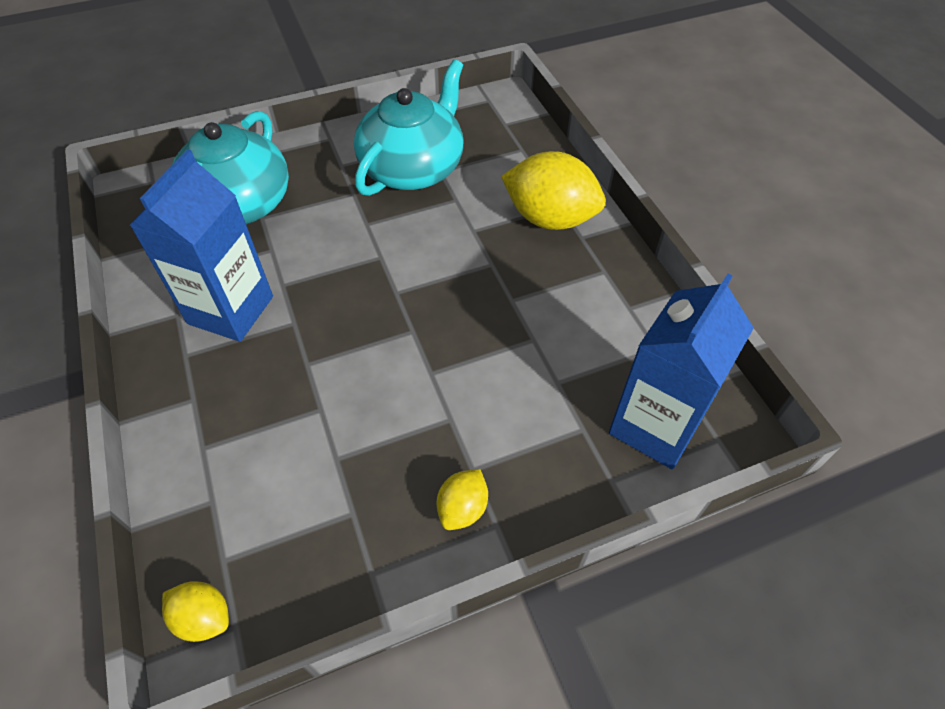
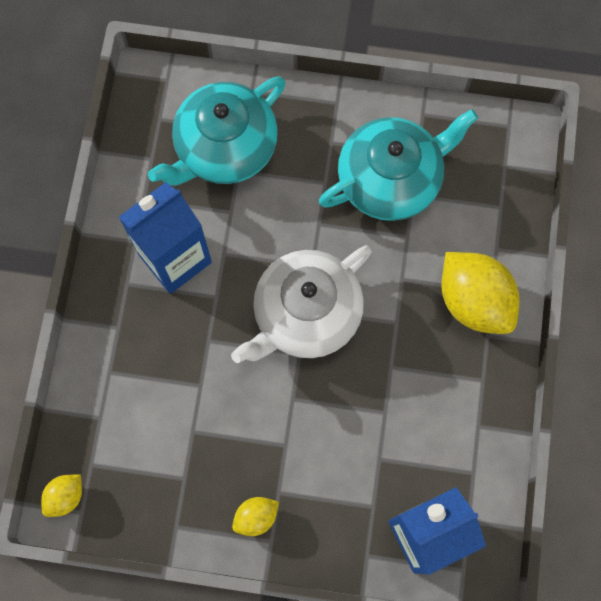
camera: 30 degrees right, 20 degrees up
(204, 617) = (66, 496): yellow lemon -> yellow lemon turned 75 degrees clockwise
(398, 296) = (305, 314): none -> white teapot

